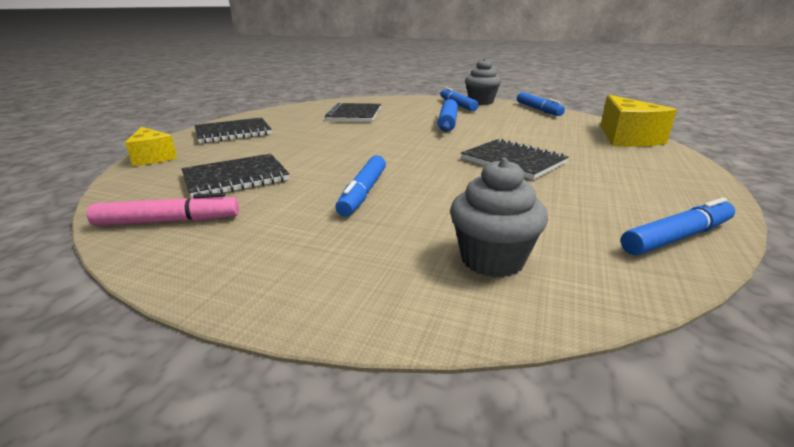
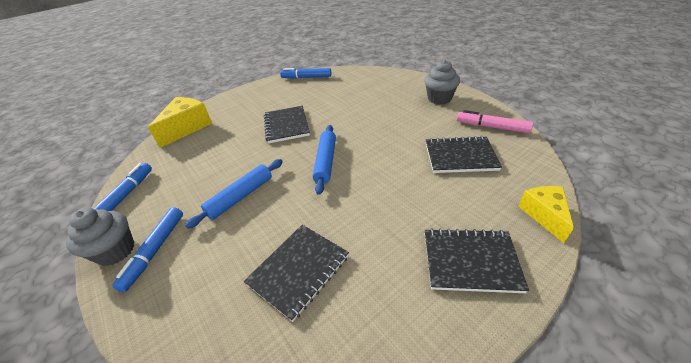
camera: 145 degrees left, 15 degrees up
(363, 193) = (389, 122): blue marker -> none
(404, 147) = (326, 162): none -> blue rolling pin
(492, 260) = (371, 83): grey cupcake -> grey cupcake (439, 98)

